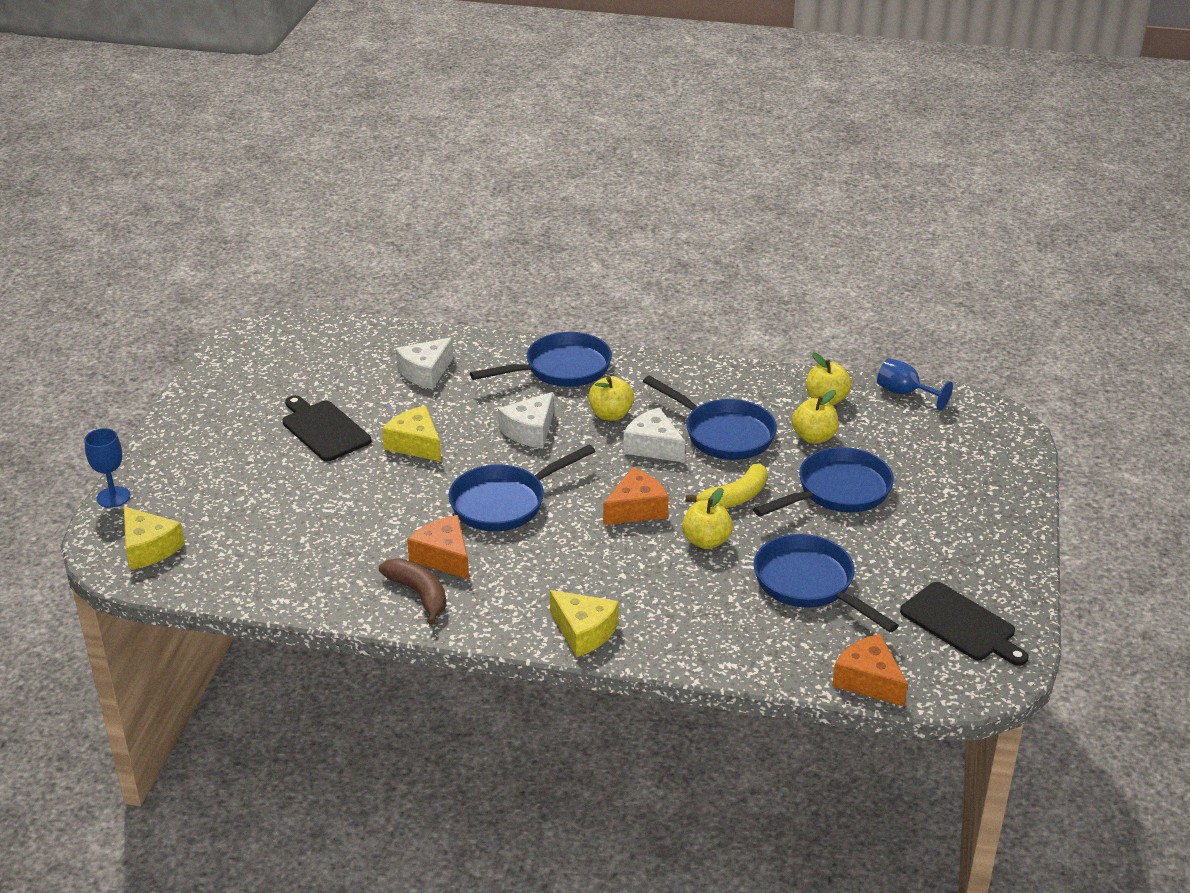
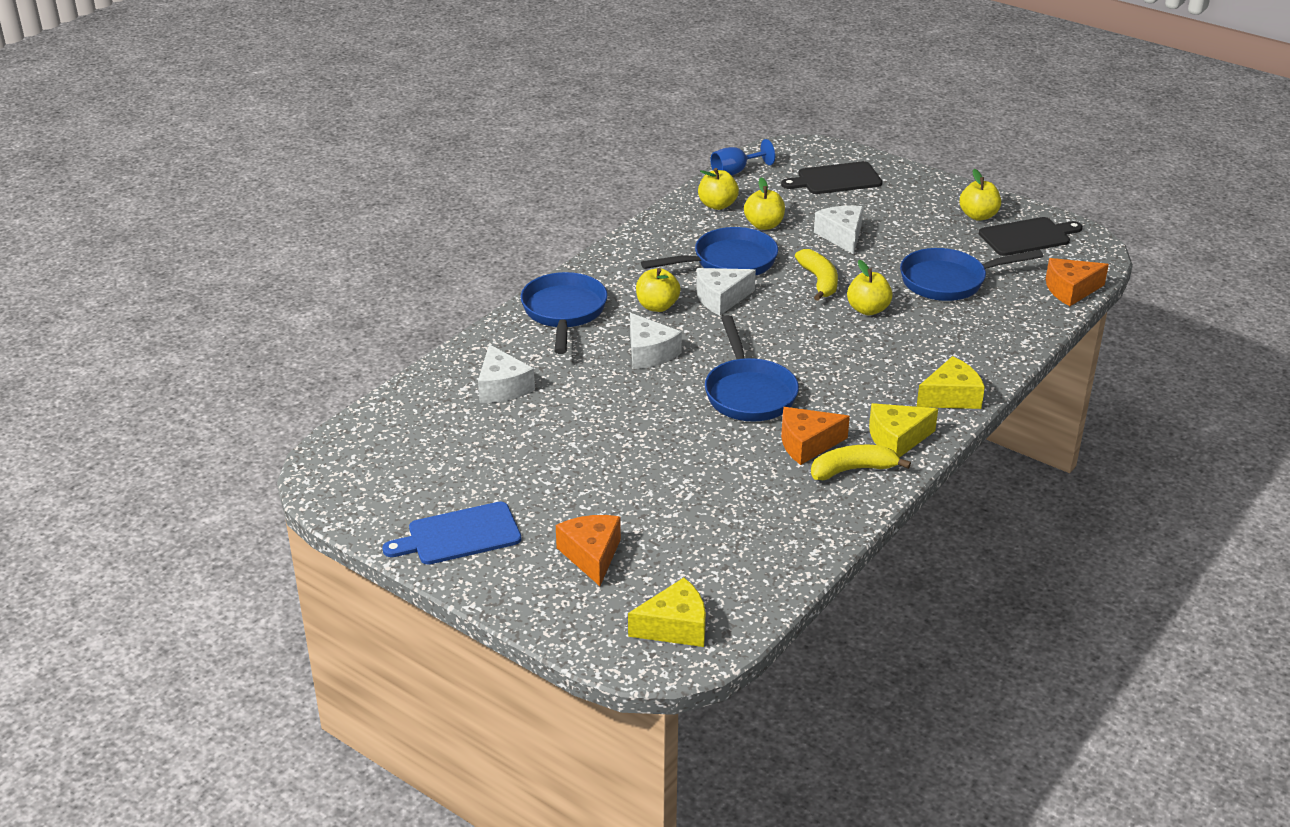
camera: 65 degrees left, 0 degrees up
(113, 497) = (563, 638): blue goblet -> none
(217, 412) = (459, 535): none -> blue cutting board
(324, 429) = (550, 470): black cutting board -> black cutting board (836, 179)
(415, 444) = (620, 420): yellow cheese -> yellow cheese (897, 439)
(419, 594) = (852, 470): brown banana -> yellow banana
(636, 509) = (803, 330): orange cheese -> orange cheese (591, 555)
(837, 491) = (842, 236): blue pan -> white cheese
(974, 577) = (978, 216): none -> yellow apple

